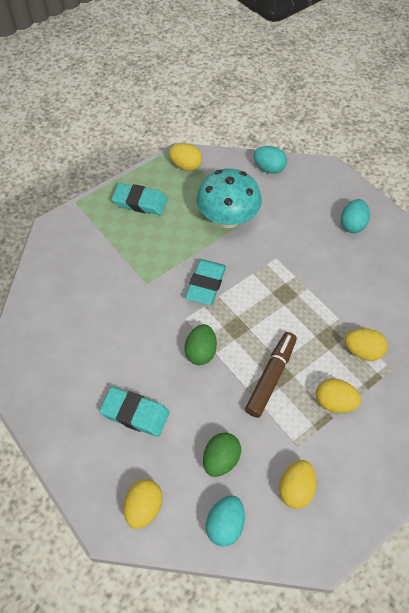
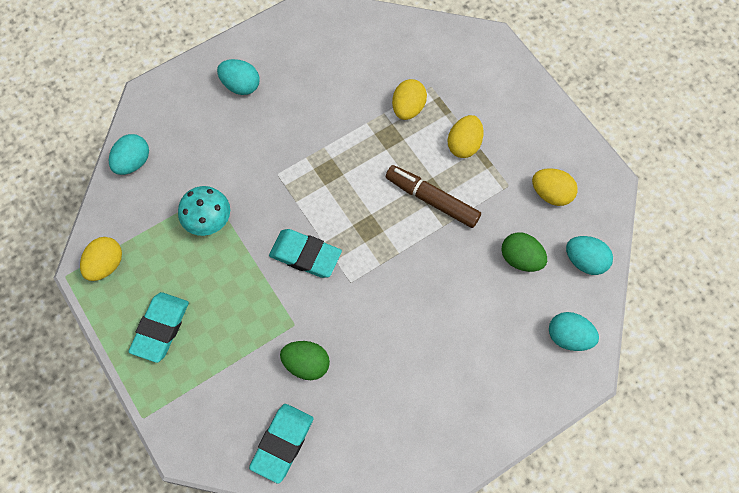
camera: 85 degrees left, 10 degrees up
(135, 414) = (467, 343): turquoise eraser -> turquoise eraser (282, 443)
(144, 507) = (568, 337): yellow egg -> turquoise egg
(201, 352) = (396, 268): green egg -> green egg (306, 364)
(227, 219) = (208, 221): turquoise mushroom -> turquoise mushroom, size x0.64

